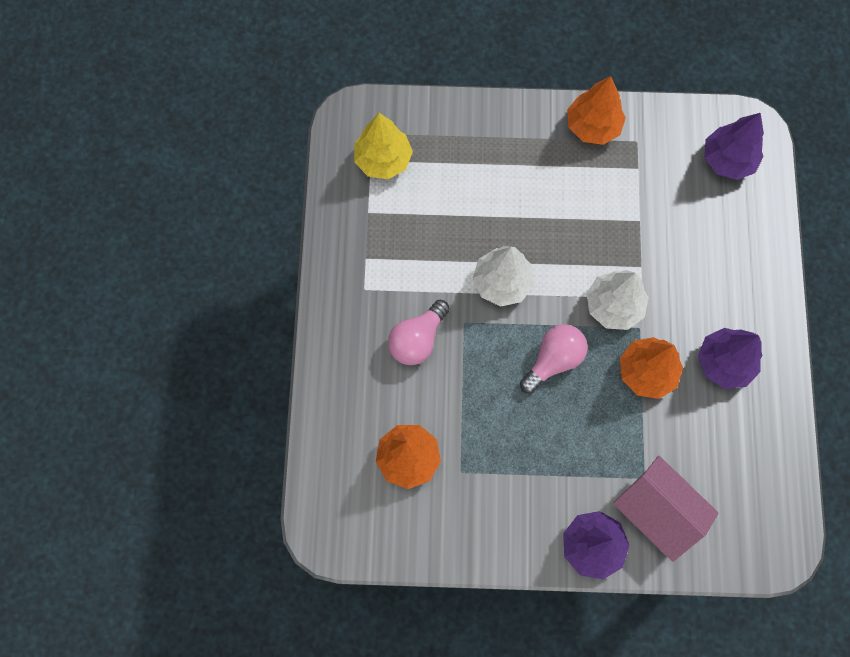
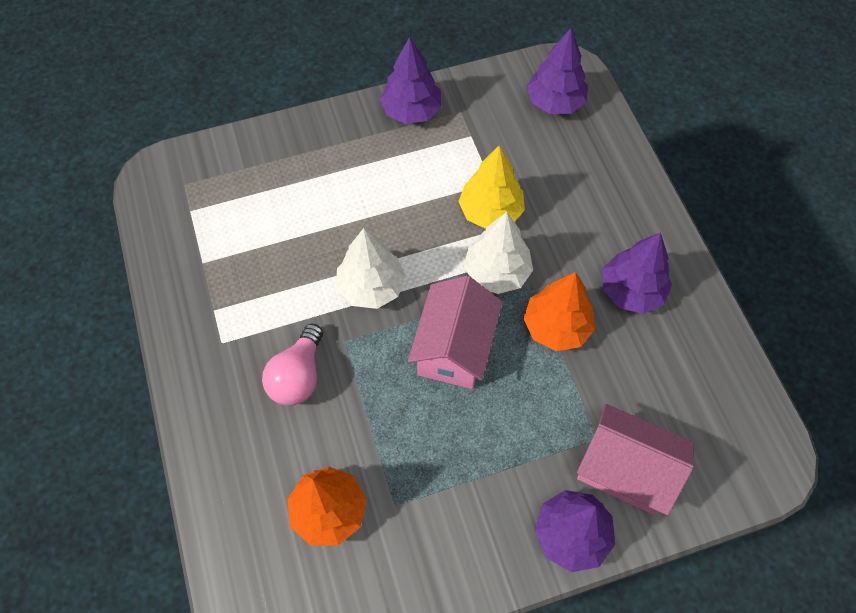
camera: 20 degrees left, 10 degrees down
(383, 160) = (203, 206): yellow tree -> yellow tree (490, 212)
(553, 360) = (454, 348): pink light bulb -> pink house
(592, 126) = (411, 111): orange tree -> purple tree

